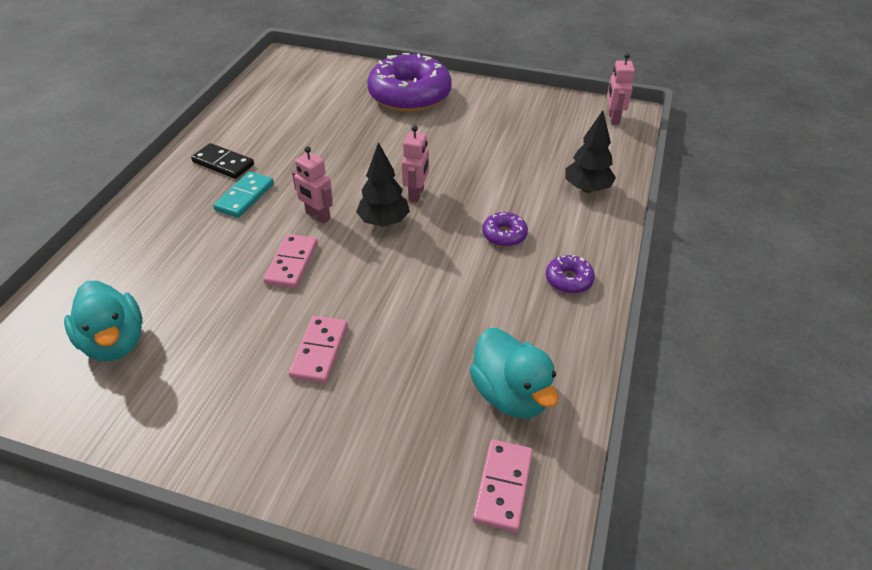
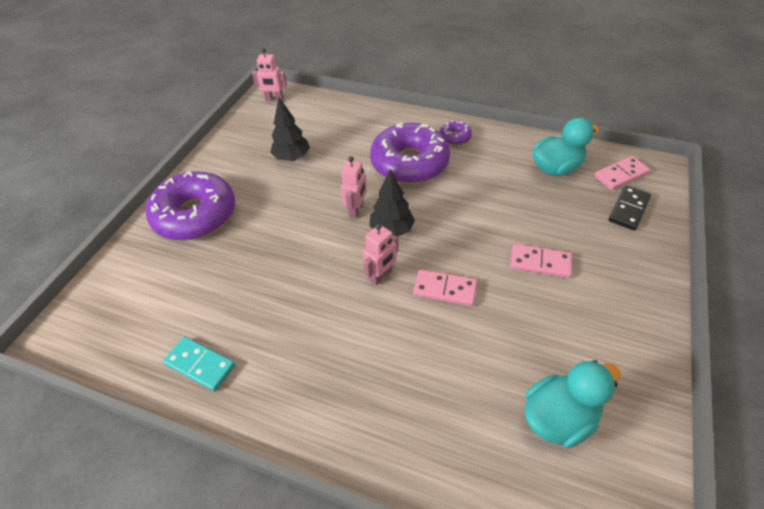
camera: 85 degrees left, 5 degrees up
(223, 163) = (281, 370): black domino -> black domino (628, 209)
(244, 197) = (346, 340): turquoise domino -> turquoise domino (200, 365)
(416, 194) = (356, 210): pink robot -> pink robot turned 90 degrees clockwise
(503, 486) = (620, 175): pink domino -> pink domino turned 45 degrees counterclockwise
(504, 235) = (409, 163): purple donut -> purple donut, size x2.34
(587, 188) = (360, 120): black tree -> black tree (292, 158)

